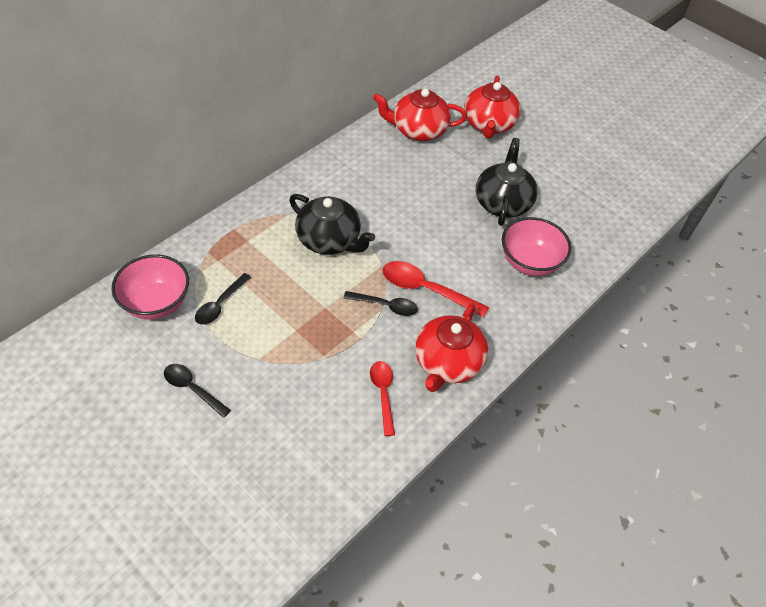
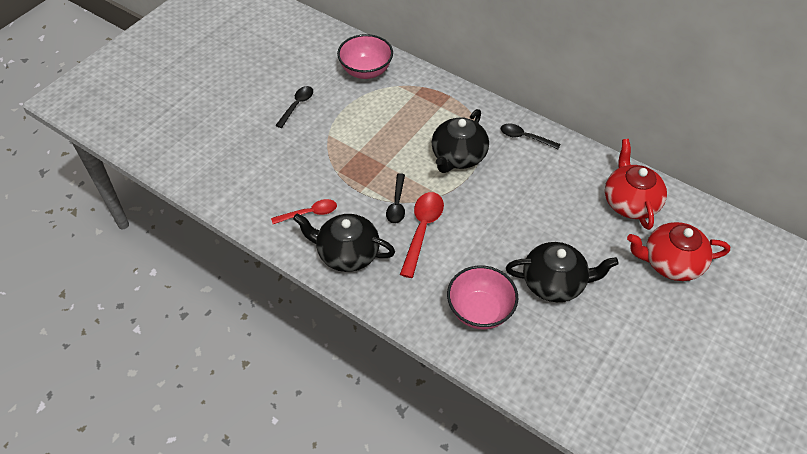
camera: 85 degrees right, 0 degrees up
(220, 304) = (373, 104): black spoon -> black spoon (525, 137)
(447, 363) = (347, 253): red teapot -> black teapot

